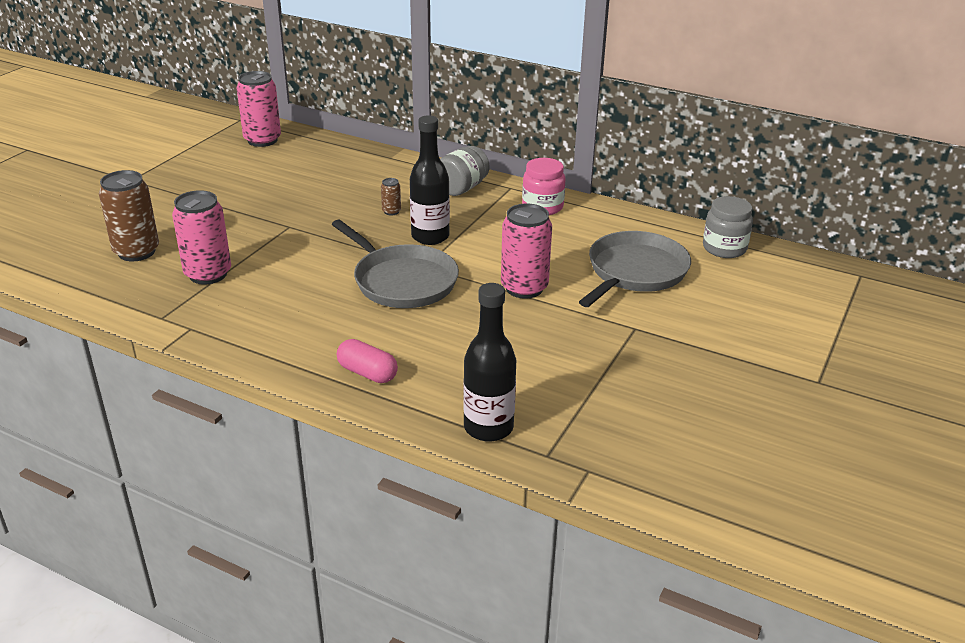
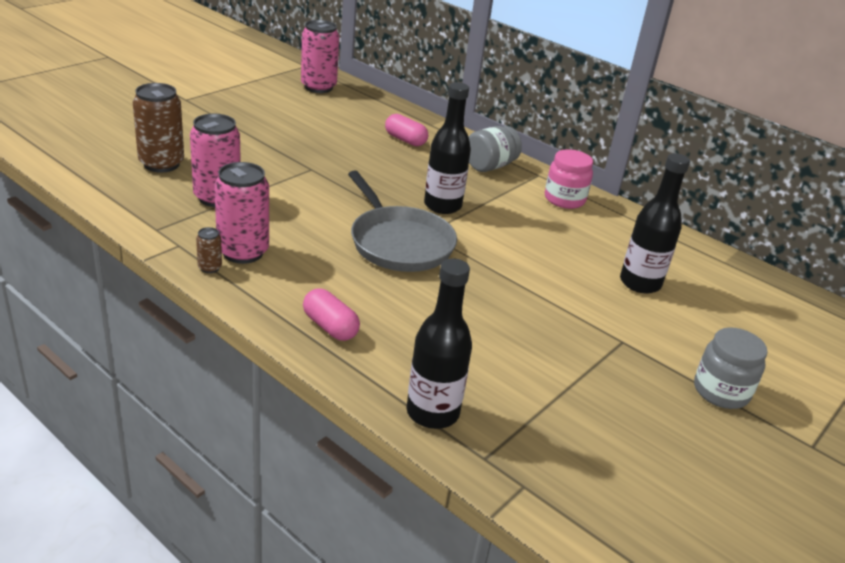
camera: 10 degrees right, 0 degrees up
(370, 178) = (405, 140): none -> pink capsule
(391, 211) = (413, 174): brown can -> brown can (210, 268)
(524, 288) = (519, 275): pink can -> pink can (243, 252)
(635, 272) = (640, 283): grey pan -> black bottle
(724, 248) = (742, 279): grey jar -> grey jar (721, 391)

